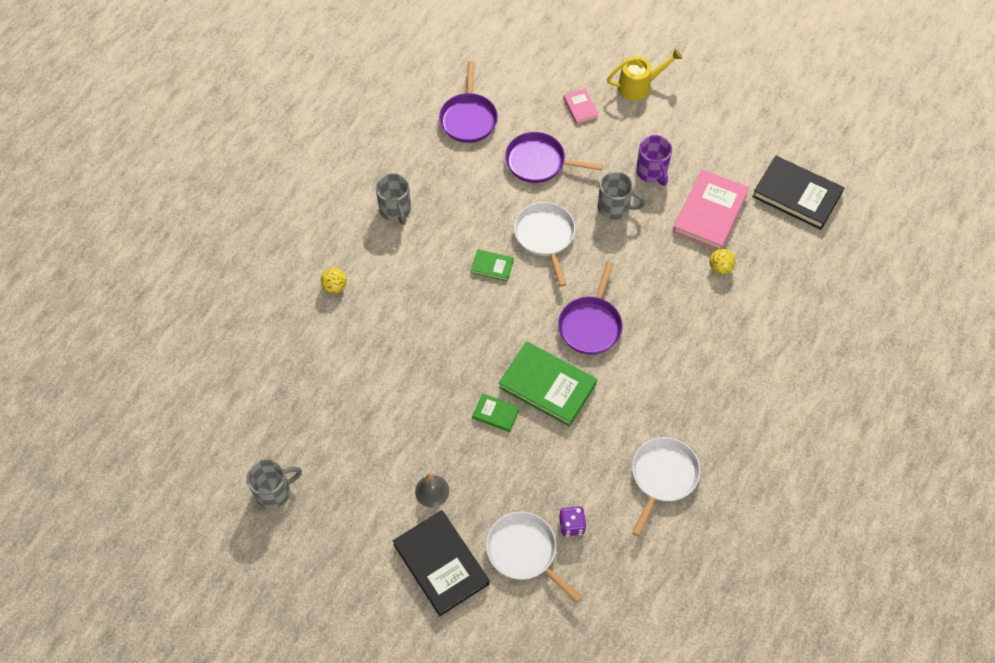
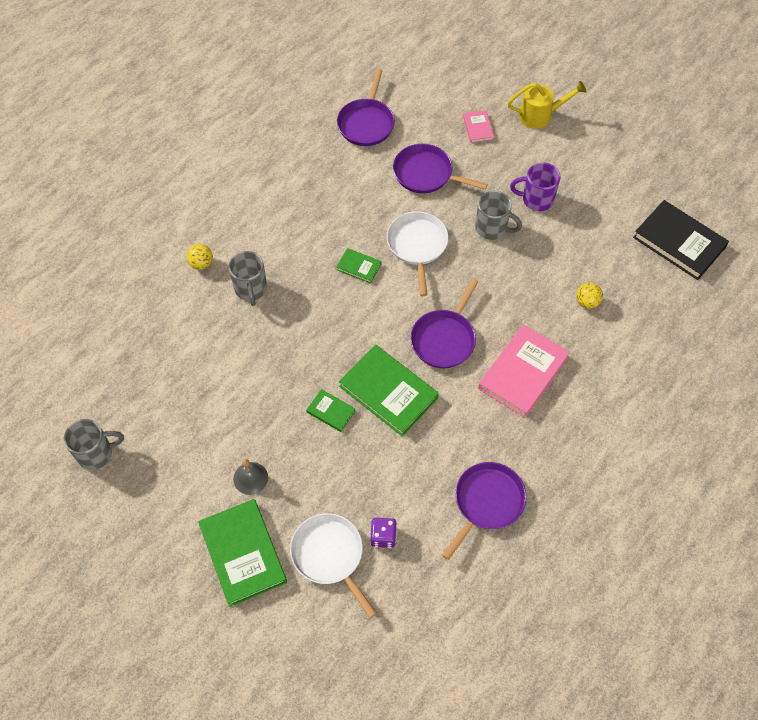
camera: 10 degrees right, 0 degrees up
(395, 210) = (276, 200): grey mug -> grey mug (251, 289)
(441, 564) = (243, 553): black book -> green book
(652, 172) = (536, 199): purple mug -> purple mug turned 105 degrees clockwise
(663, 476) = (487, 502): white pan -> purple pan
(710, 213) = (587, 247): pink book -> pink book (523, 373)

